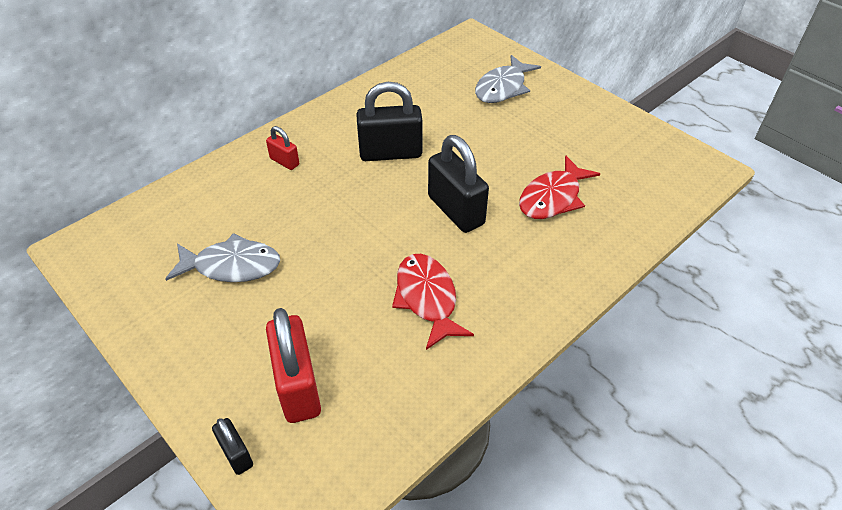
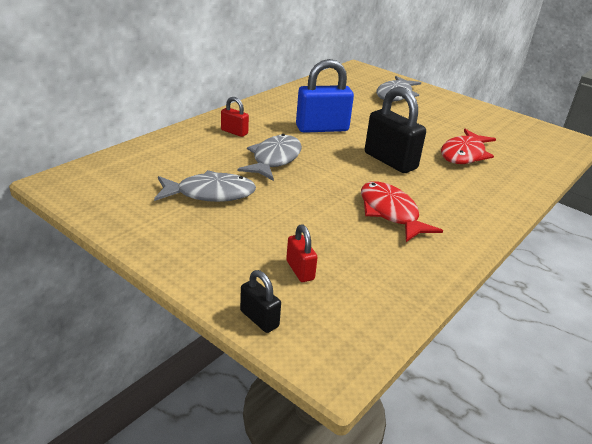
camera: 10 degrees left, 15 degrees down
(298, 386) = (300, 270): red padlock -> red padlock, size x0.51
(318, 209) = (274, 159): none -> grey fish
(390, 153) = (322, 128): black padlock -> blue padlock

